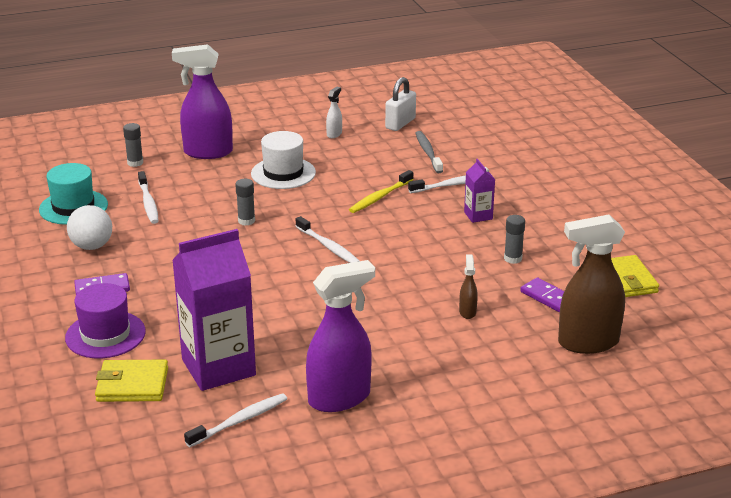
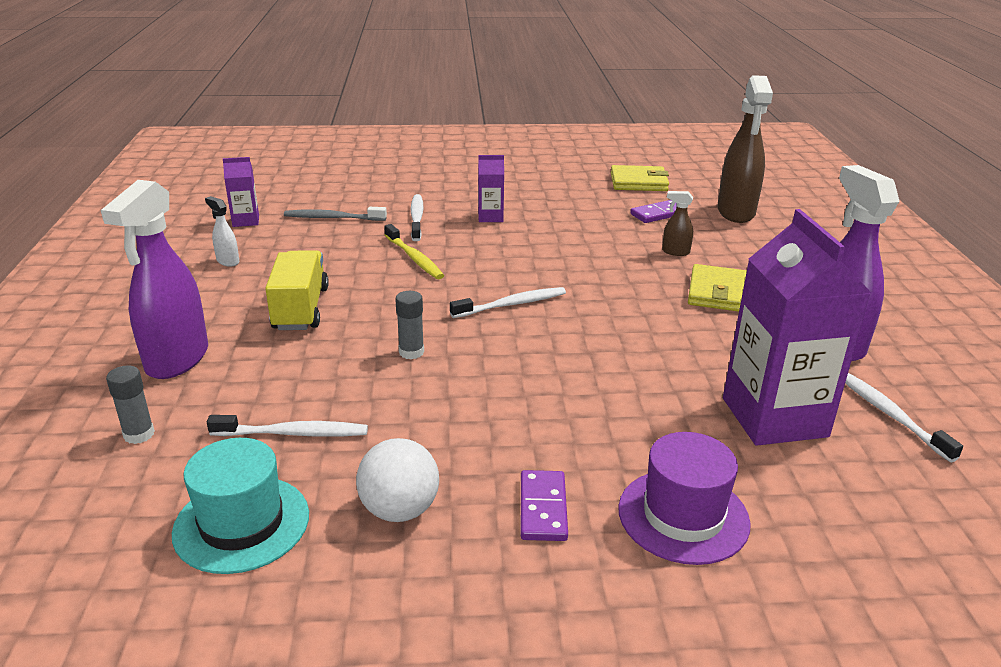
camera: 75 degrees left, 0 degrees up
(132, 385) = (818, 498): yellow wallet -> yellow wallet (719, 293)
(283, 173) = (300, 309): white hat -> yellow truck
(400, 123) = (246, 221): white padlock -> purple carton
(513, 258) = (583, 216): grey glue stick -> none

